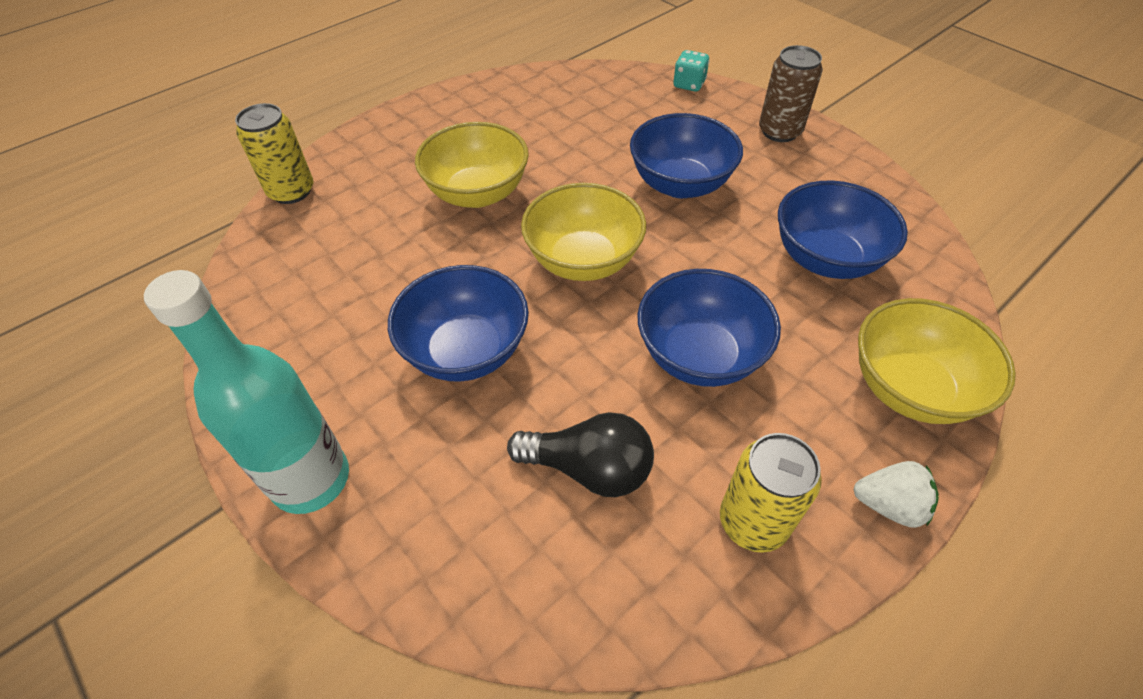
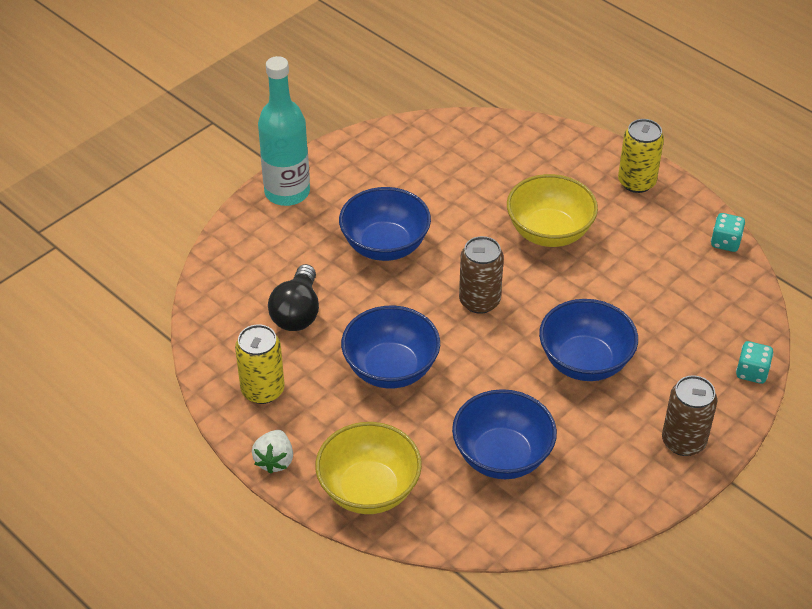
camera: 85 degrees right, 5 degrees down
(291, 191) = (533, 128): yellow can -> yellow can (636, 182)
(519, 79) = (725, 242): none -> turquoise dice
(583, 260) = (479, 301): yellow bowl -> brown can

